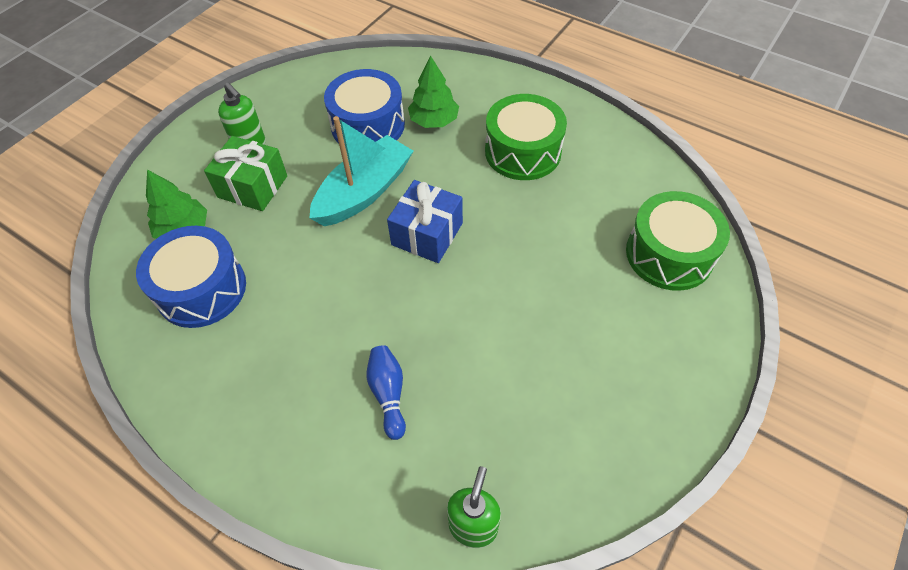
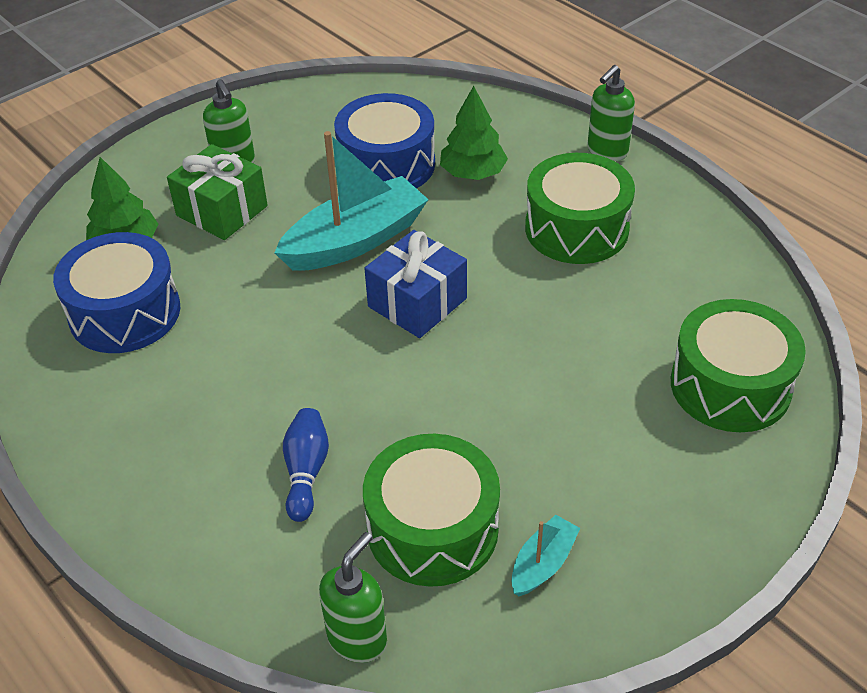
camera: 15 degrees right, 10 degrees down
(499, 419) = (432, 528): none -> green drum
(524, 87) = (607, 151): none -> green soap dispenser
(587, 428) = (543, 564): none -> turquoise boat

